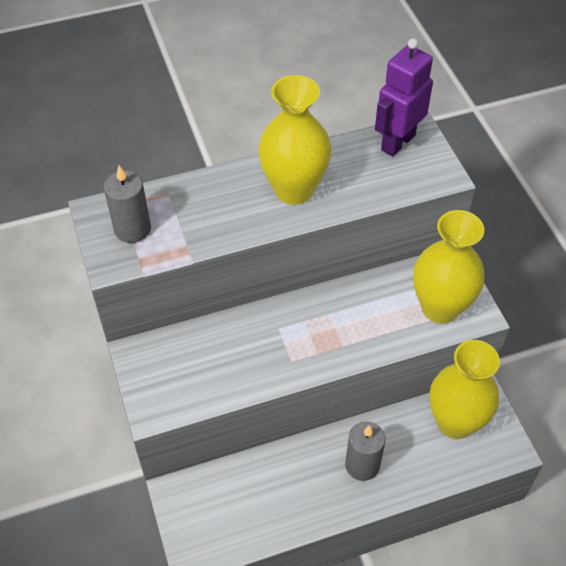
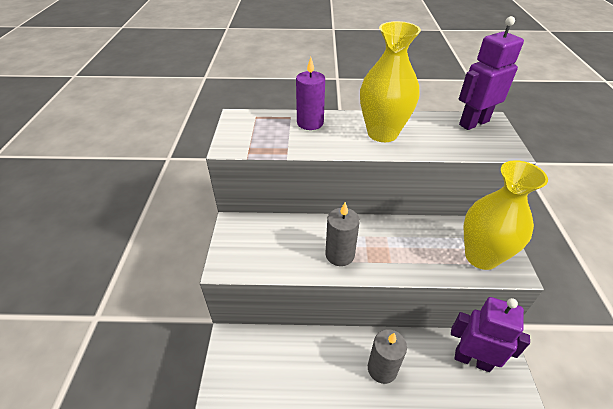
camera: 20 degrees right, 10 degrees down
(132, 229) = (254, 131): grey candle -> grey candle (340, 255)
(198, 196) = (310, 123): none -> purple candle
(455, 422) = (472, 359): yellow vase -> purple robot

